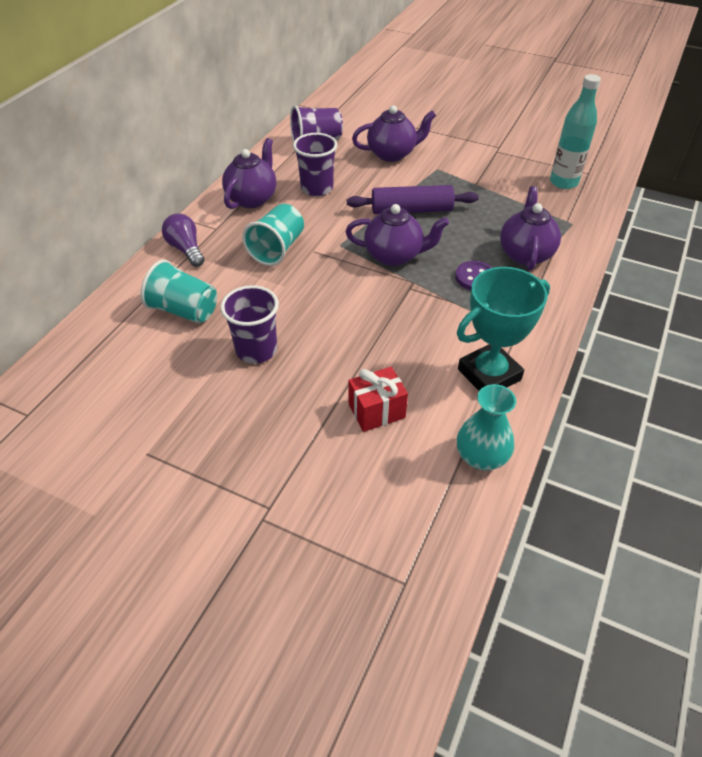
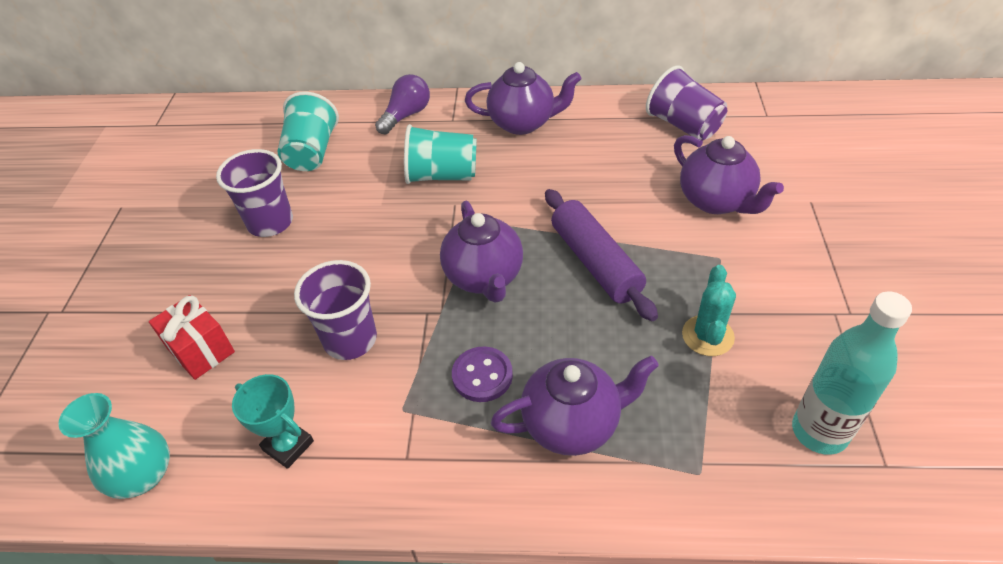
camera: 70 degrees right, 0 degrees up
(317, 188) = (580, 163): purple cup -> purple cup (350, 340)
(489, 374) = (288, 445): turquoise trophy -> turquoise trophy, size x0.57
(490, 192) = (707, 336): none -> turquoise cactus

